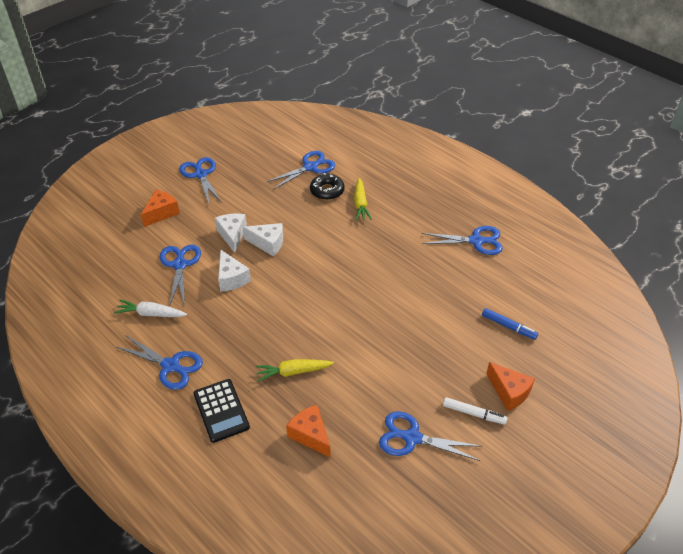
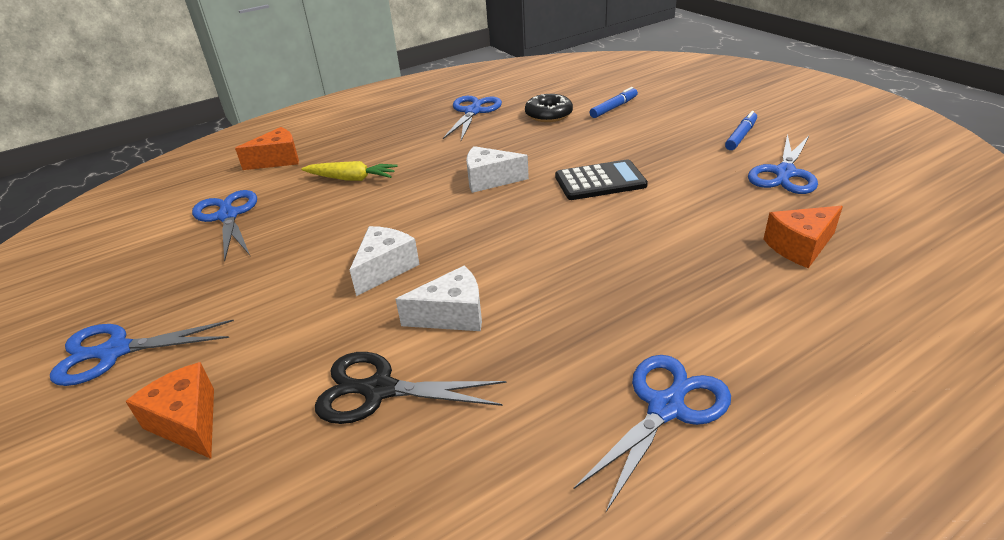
camera: 75 degrees left, 10 degrees down
(151, 314) = (512, 442): white carrot -> none
(180, 265) = (379, 390): blue scissors -> black scissors
(221, 410) = (770, 337): black calculator -> black calculator (600, 181)
(232, 235) = (337, 310): white cheese -> white cheese (489, 180)
(293, 372) = (680, 256): yellow carrot -> none
(327, 191) = (299, 204): black donut -> black donut (548, 114)
(474, 414) = (741, 136): white marker -> blue marker
(509, 392) = (708, 116): orange cheese -> orange cheese (278, 160)

